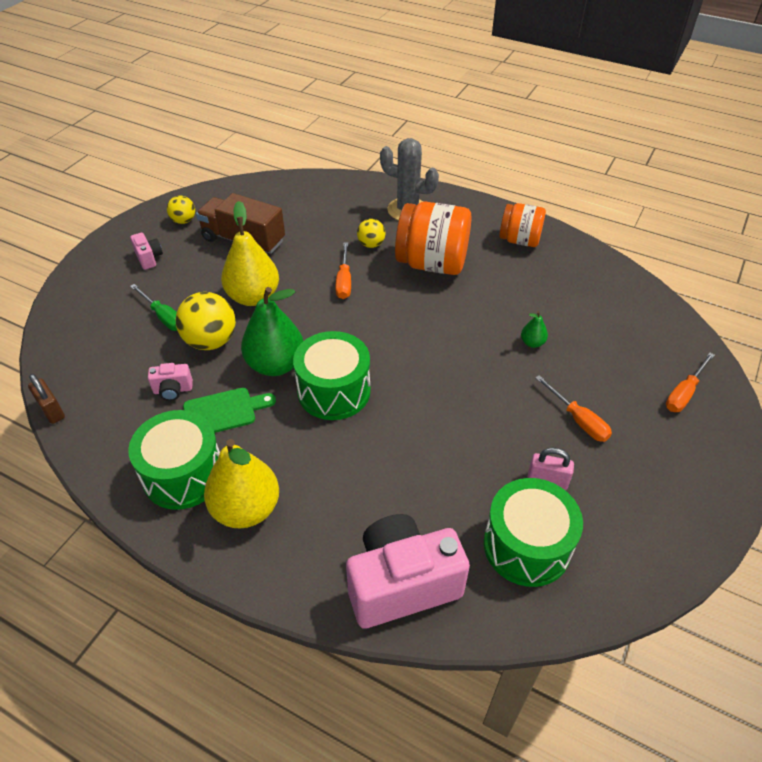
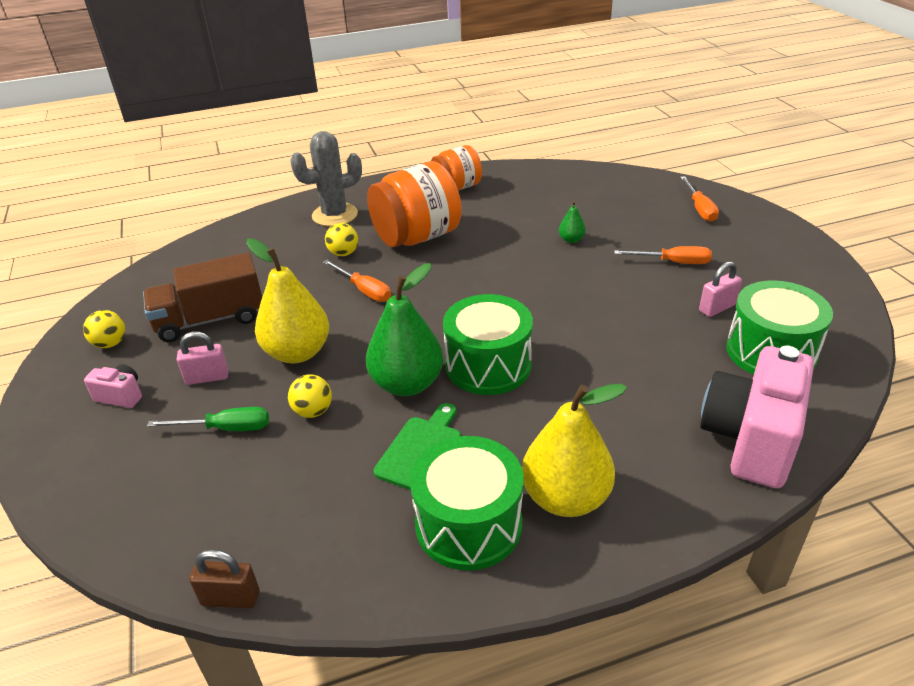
camera: 45 degrees left, 10 degrees down
(173, 390) = (342, 474): pink camera -> none
(195, 278) = (207, 377): none -> pink padlock
(211, 341) = (313, 411): yellow ball -> yellow ball, size x0.57

